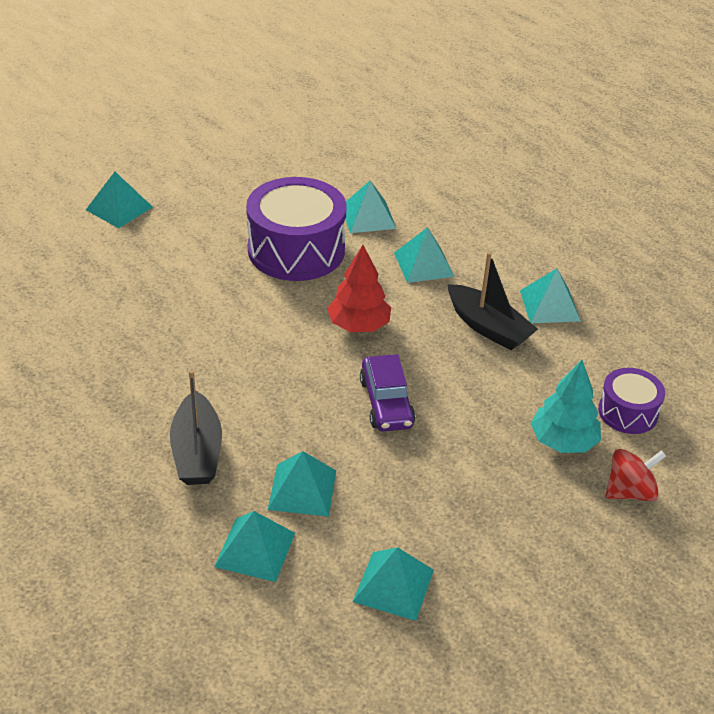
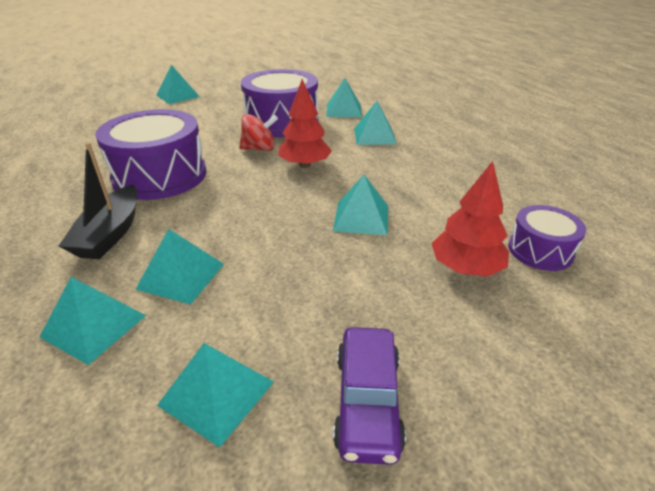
camera: 15 degrees right, 5 degrees down
(196, 364) = (160, 176): none -> purple drum
(386, 403) = (301, 217): purple car -> purple car (367, 401)
(488, 327) = (414, 176): black boat -> none
(550, 305) = (473, 167): turquoise pyramid -> turquoise pyramid (361, 218)
(563, 441) = (466, 268): turquoise tree -> red tree
(630, 492) = (537, 327): red spinning top -> red spinning top (259, 149)

